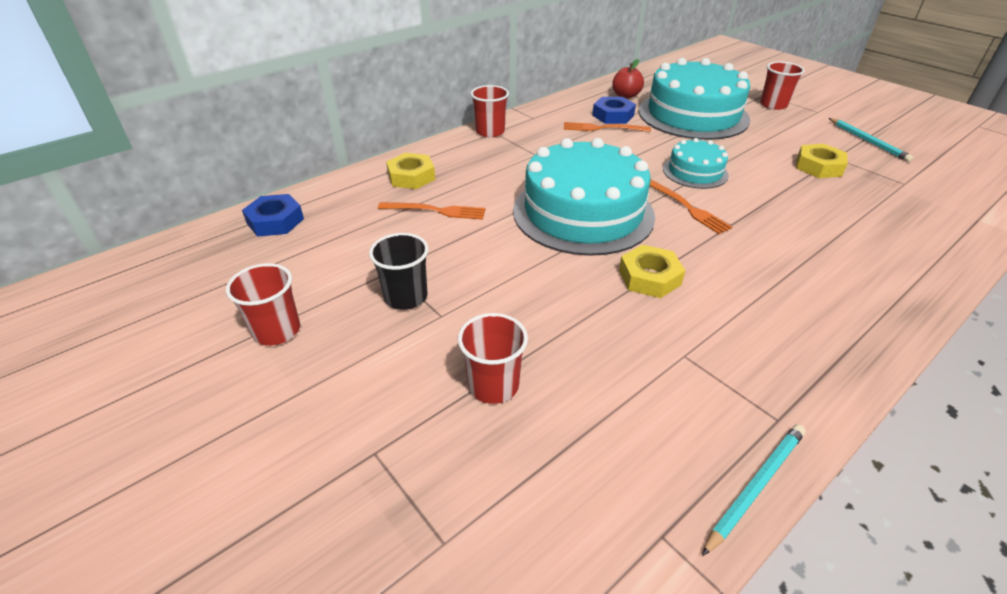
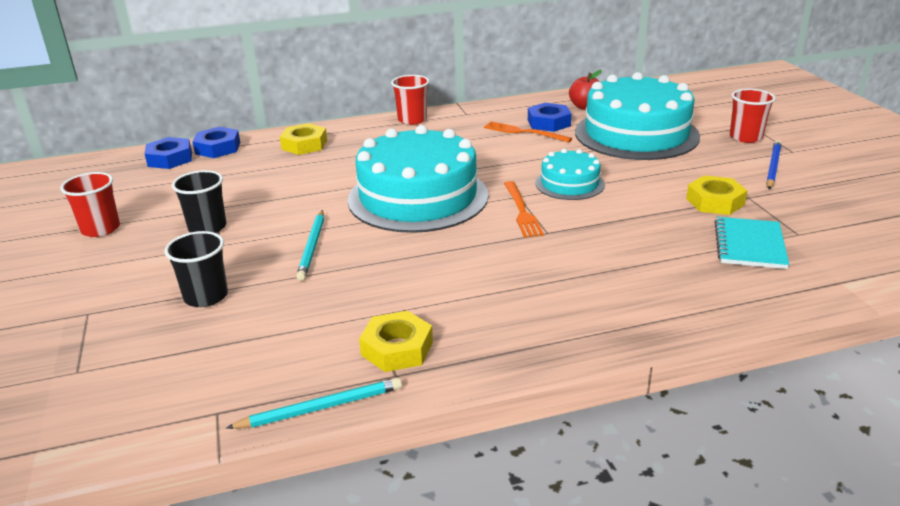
camera: 25 degrees right, 10 degrees down
(319, 198) = (218, 148): none -> blue nut
(435, 211) = (295, 173): orange fork -> none
(493, 385) = (206, 296): red cup -> black cup
(649, 277) = (415, 256): yellow nut -> yellow nut (397, 348)
(821, 128) = (772, 167): none -> blue pencil
(868, 141) = (813, 189): turquoise pencil -> turquoise pencil (312, 247)
(886, 201) = (749, 245): none -> turquoise notebook

